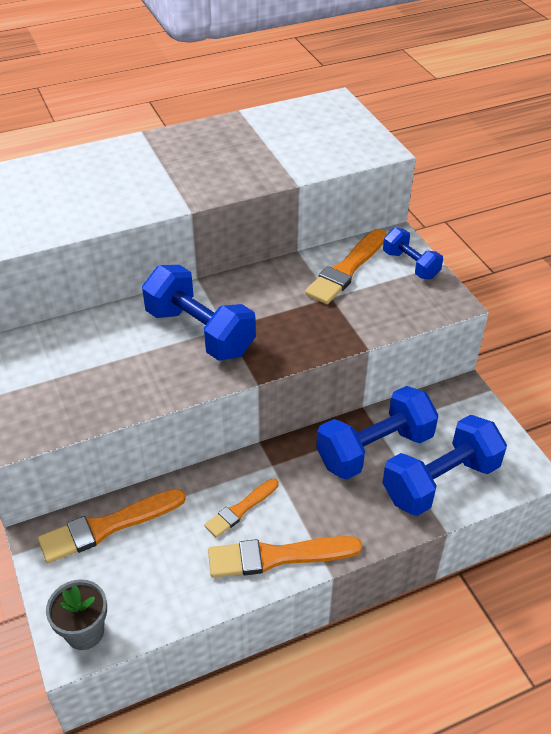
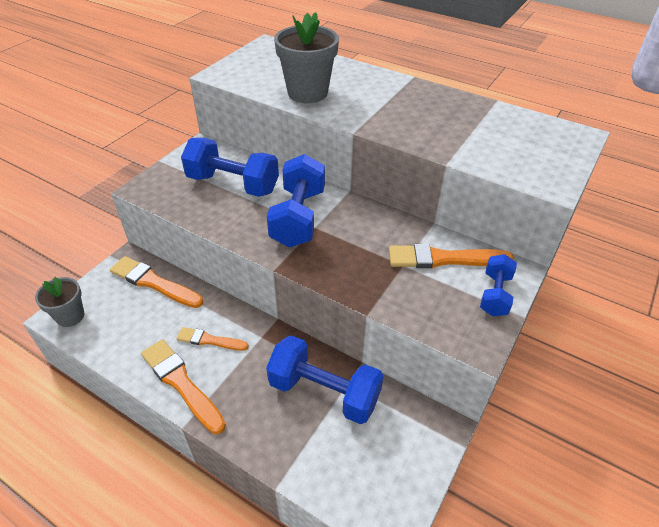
camera: 55 degrees right, 0 degrees up
(83, 207) = (307, 93): none -> grey flower pot
(440, 482) = (325, 457): blue dumbbell -> blue dumbbell (233, 184)

